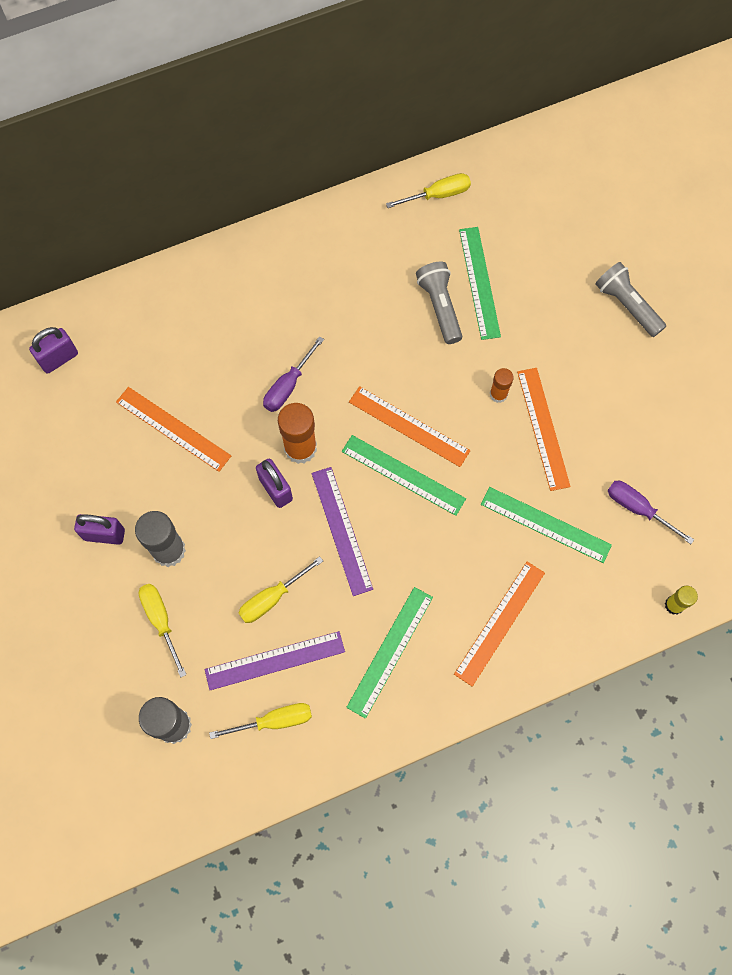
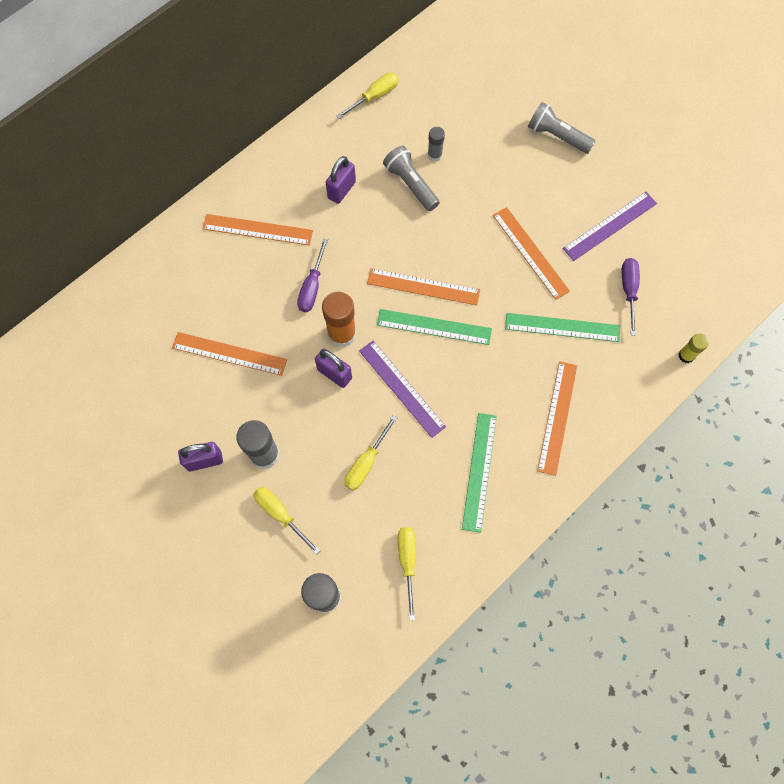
camera: 20 degrees left, 0 degrees up
(59, 359) = (109, 328): purple padlock -> purple padlock (341, 190)
(254, 303) = (257, 229): none -> orange ruler
(274, 721) = (407, 562): yellow screwdriver -> yellow screwdriver turned 60 degrees counterclockwise
(275, 660) = (388, 513): purple ruler -> purple ruler (610, 226)
(479, 282) = (435, 155): green ruler -> grey glue stick
(498, 394) = (484, 238): orange glue stick -> none
(637, 509) = (628, 290): purple screwdriver -> purple screwdriver turned 75 degrees clockwise

